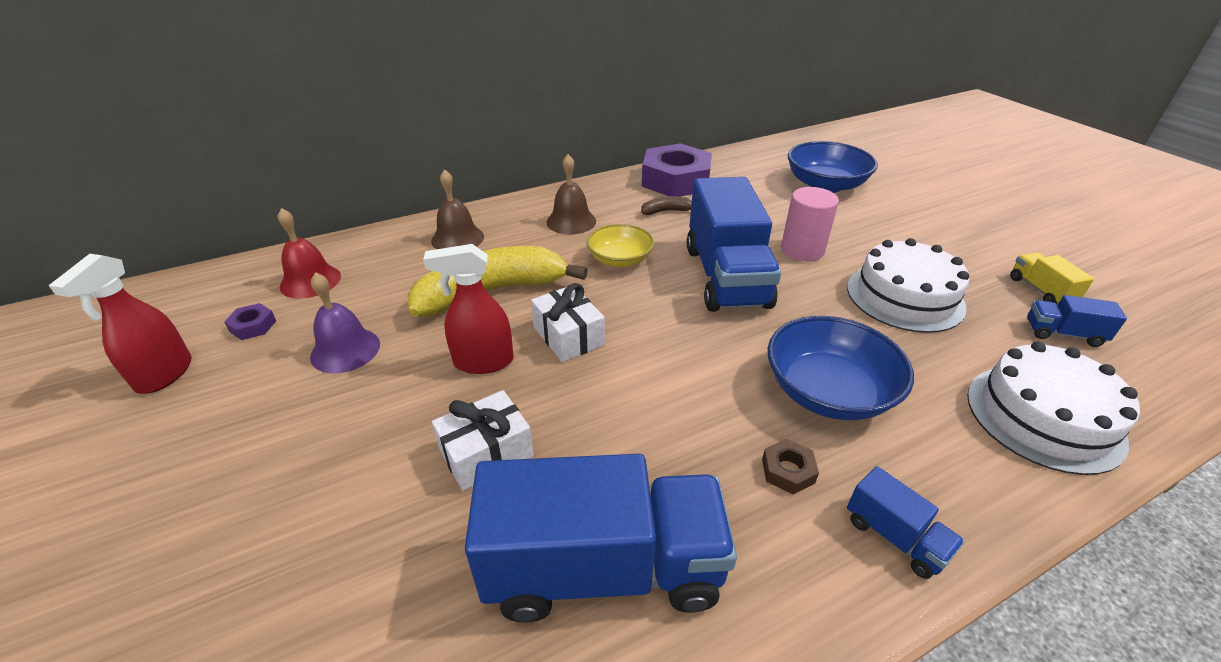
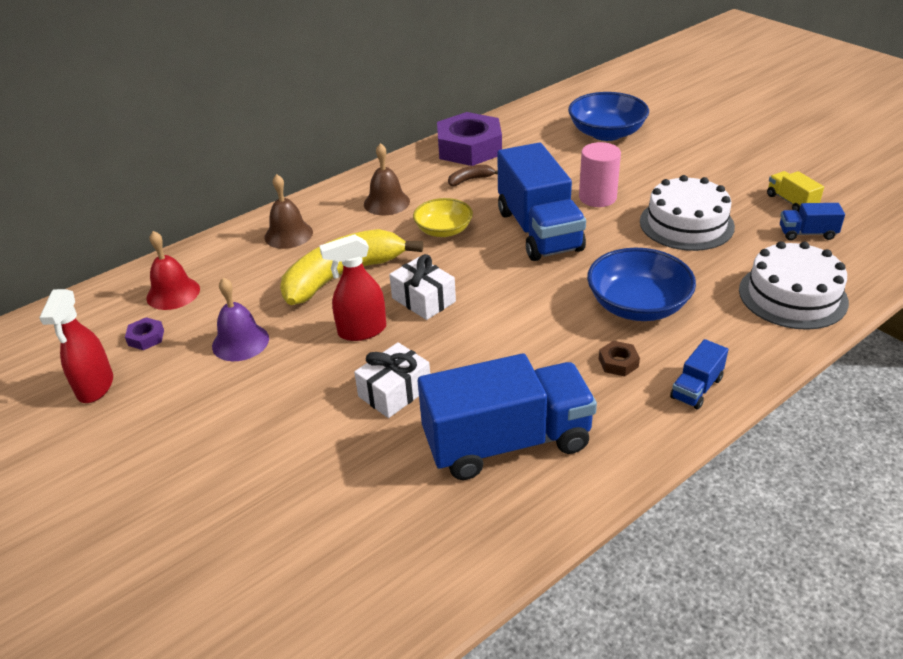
camera: 10 degrees left, 0 degrees up
(895, 537) = (696, 388): blue truck -> blue truck turned 90 degrees clockwise

